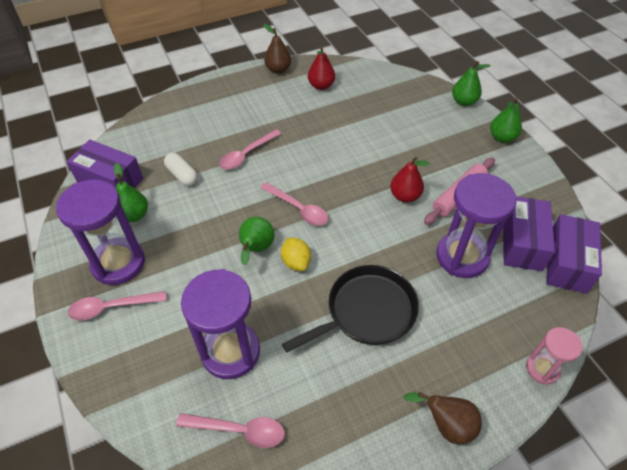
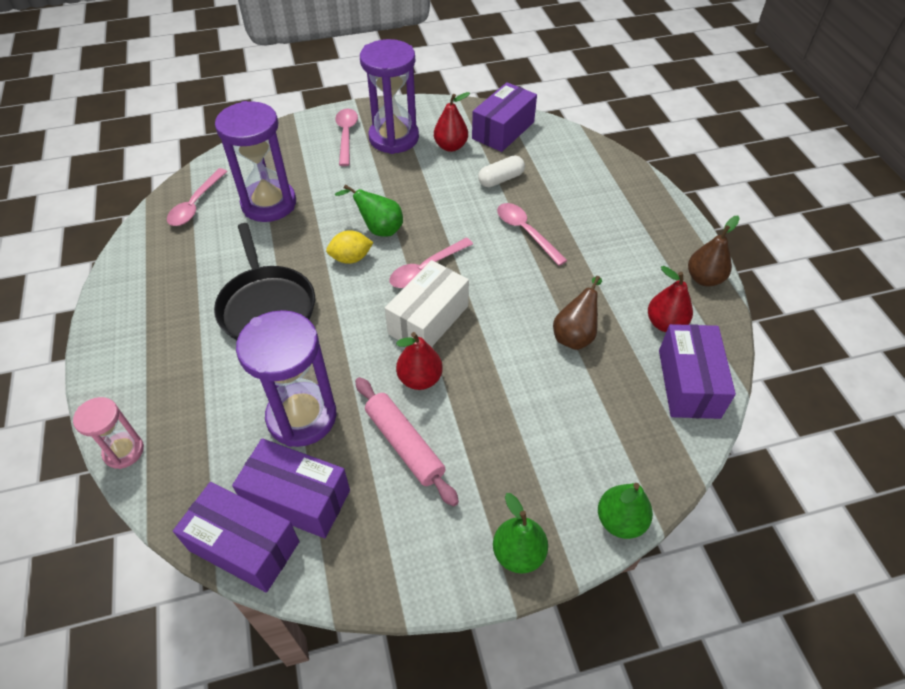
camera: 100 degrees right, 0 degrees up
(134, 215) = (450, 146): green pear -> red pear
(350, 199) = (428, 320): none -> white box
(364, 77) = (688, 383): none -> purple box
(446, 425) = (119, 344): brown pear -> brown pear (575, 335)

